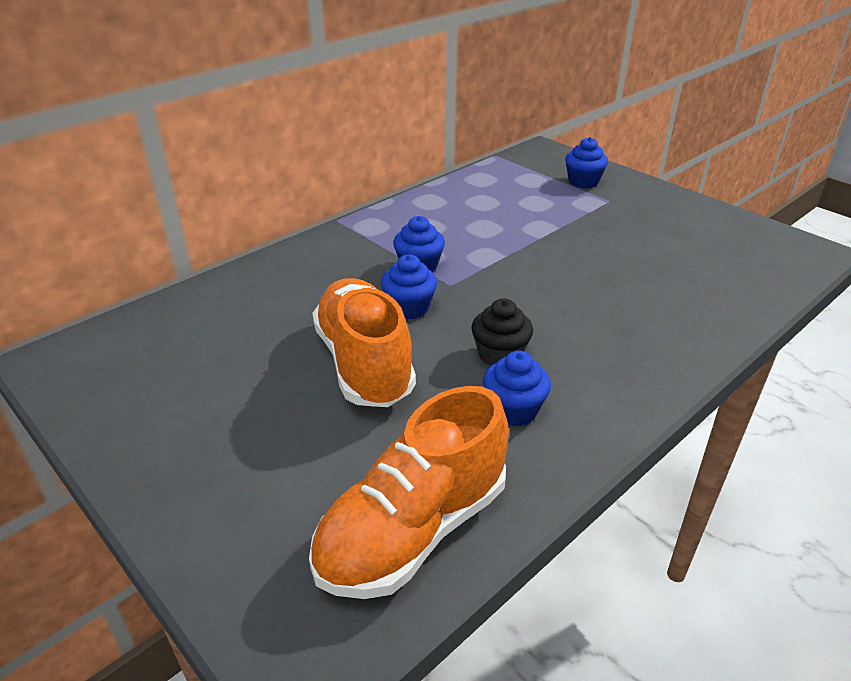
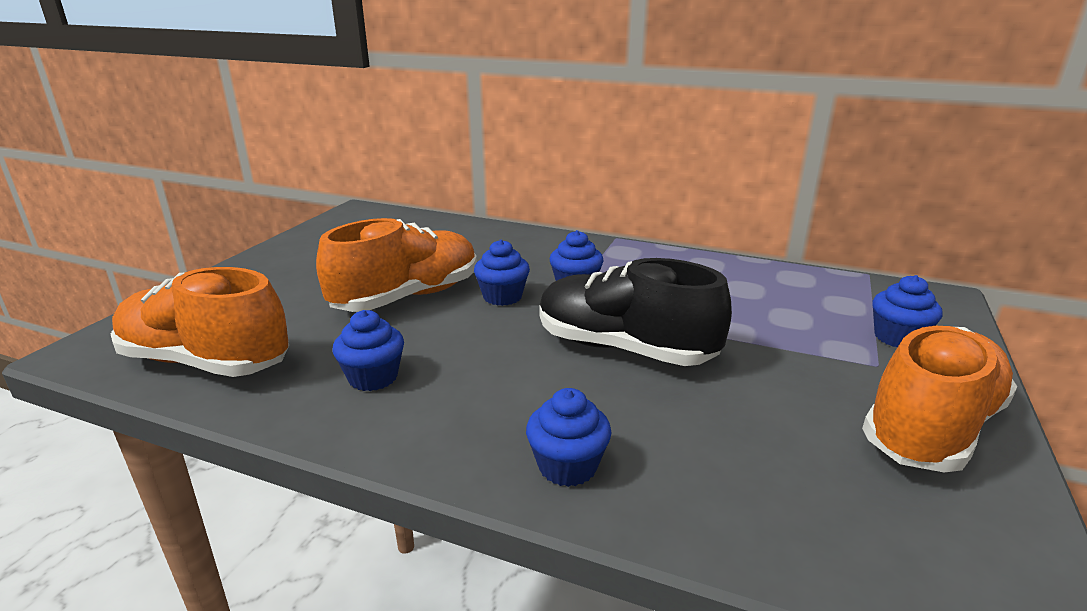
camera: 65 degrees right, 10 degrees down
(500, 355) = (458, 354): black cupcake -> none
(539, 276) = (624, 348): none -> black shoe
(674, 341) = (567, 466): none -> blue cupcake
(677, 213) = (931, 428): none -> orange shoe

